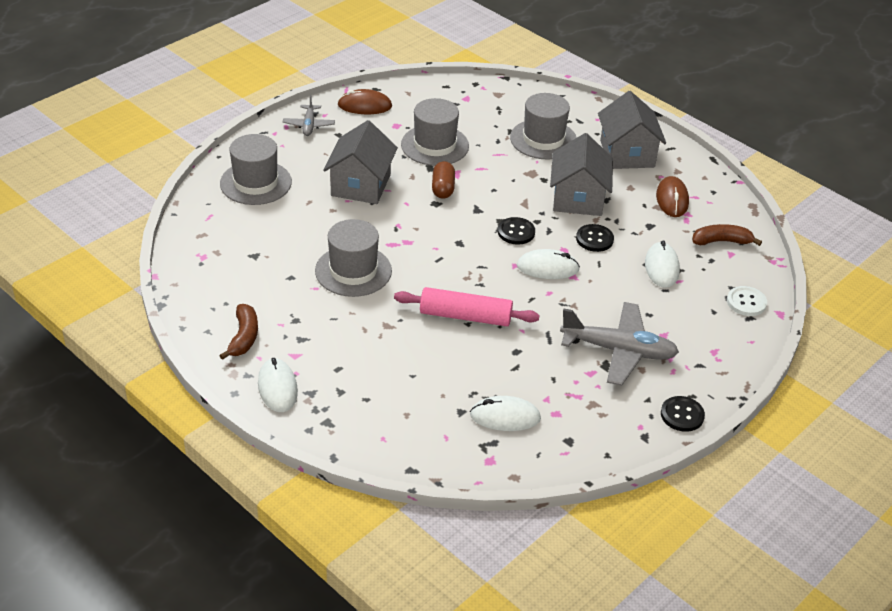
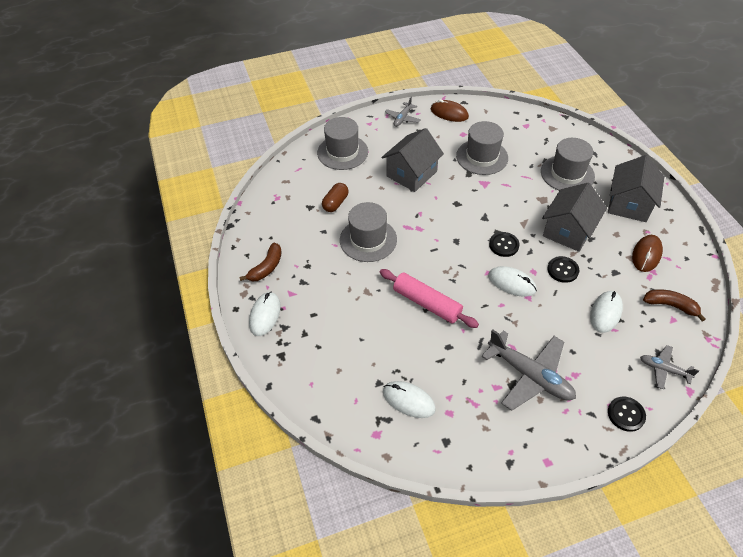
camera: 30 degrees right, 10 degrees up
(443, 188) = (468, 193): brown capsule -> brown capsule (335, 203)
(682, 415) = (551, 455): black button -> black button (626, 414)
(746, 302) = (664, 369): white button -> grey plane

